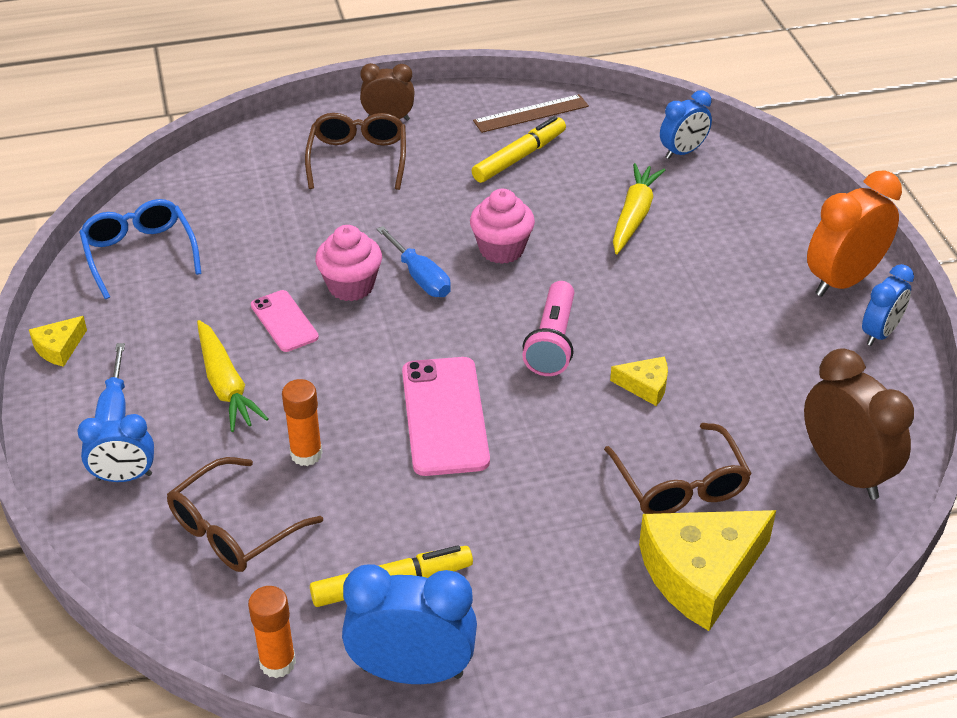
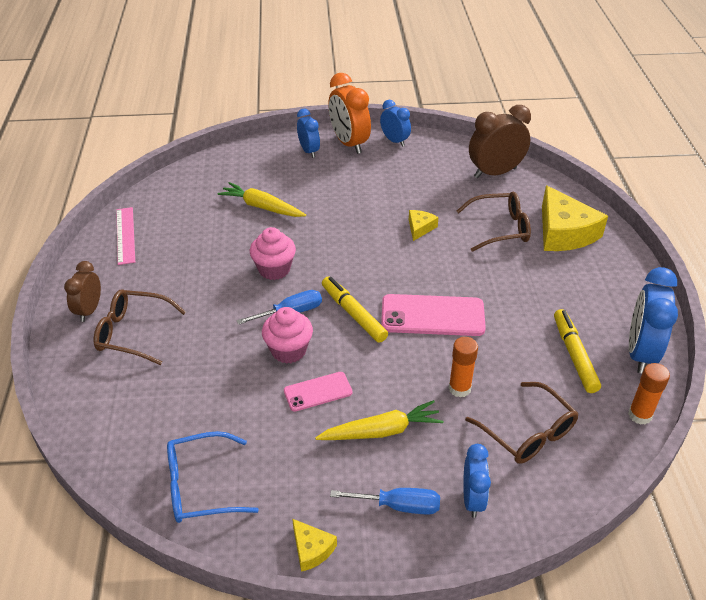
camera: 80 degrees left, 0 degrees up
(519, 157) = (175, 247): yellow marker -> yellow marker (353, 314)
(531, 113) = (125, 235): brown ruler -> pink ruler
(552, 342) = (373, 259): pink flashlight -> none
(683, 152) = (205, 177): blue clock -> blue clock (309, 151)

